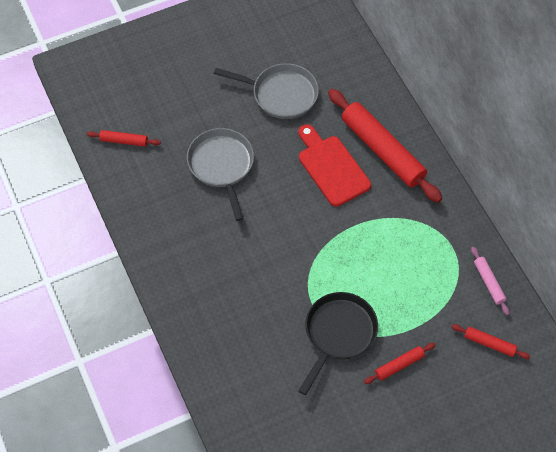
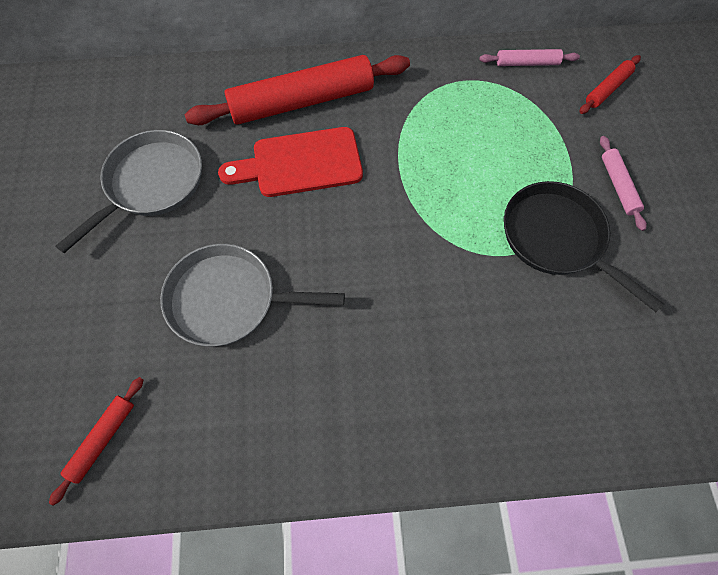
camera: 70 degrees left, 5 degrees up
(399, 365) = (618, 186): red rolling pin -> pink rolling pin

